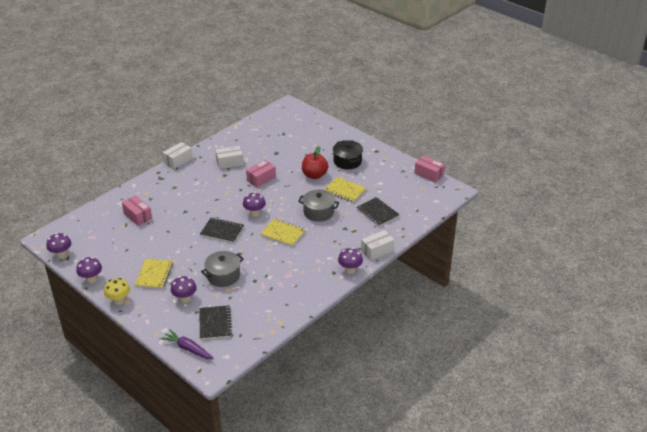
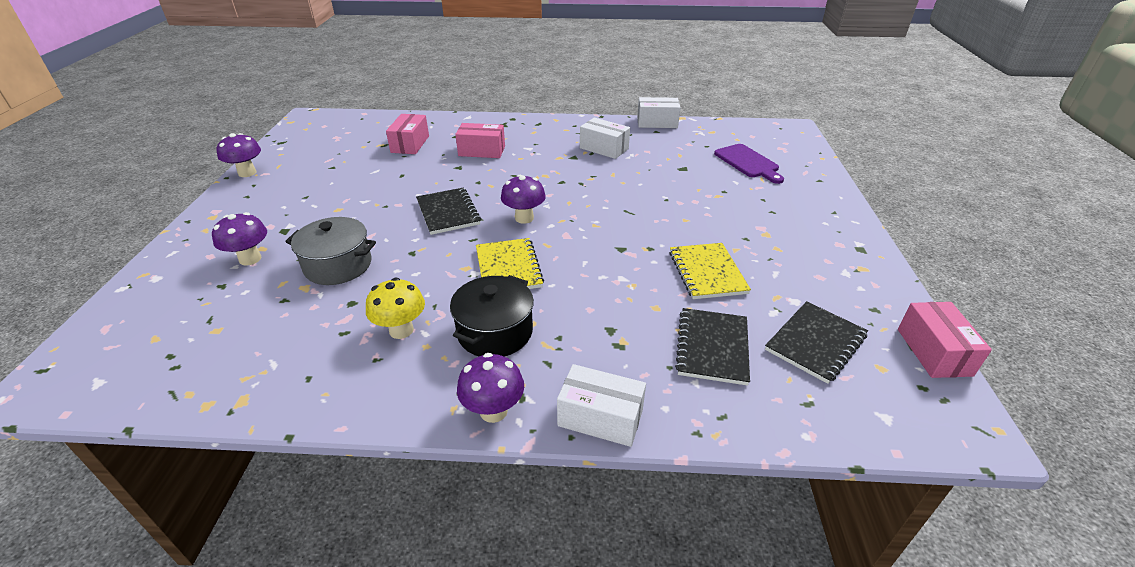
camera: 50 degrees right, 0 degrees up
(61, 255) = (284, 137): purple mushroom -> none
(119, 301) = (210, 210): yellow mushroom -> yellow mushroom (401, 330)
(154, 275) = (292, 209): yellow notebook -> none
(178, 161) = (553, 119): white box -> white box (657, 122)
(188, 348) = (108, 325): purple carrot -> none
(215, 323) = (197, 320): black notebook -> black notebook (815, 343)
(261, 179) = (609, 185): pink box -> pink box (482, 151)
(295, 134) = (748, 162): none -> purple cutting board
(314, 175) = (692, 223): red apple -> none
(318, 212) = (611, 275): grey pot -> none
(347, 161) = (779, 235): black pot -> black pot (495, 332)

